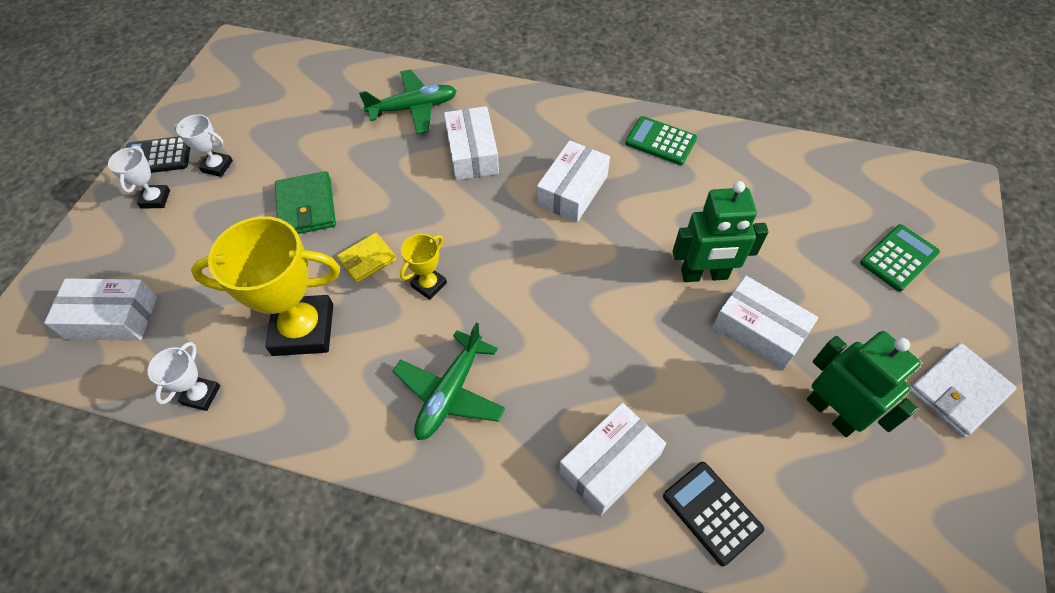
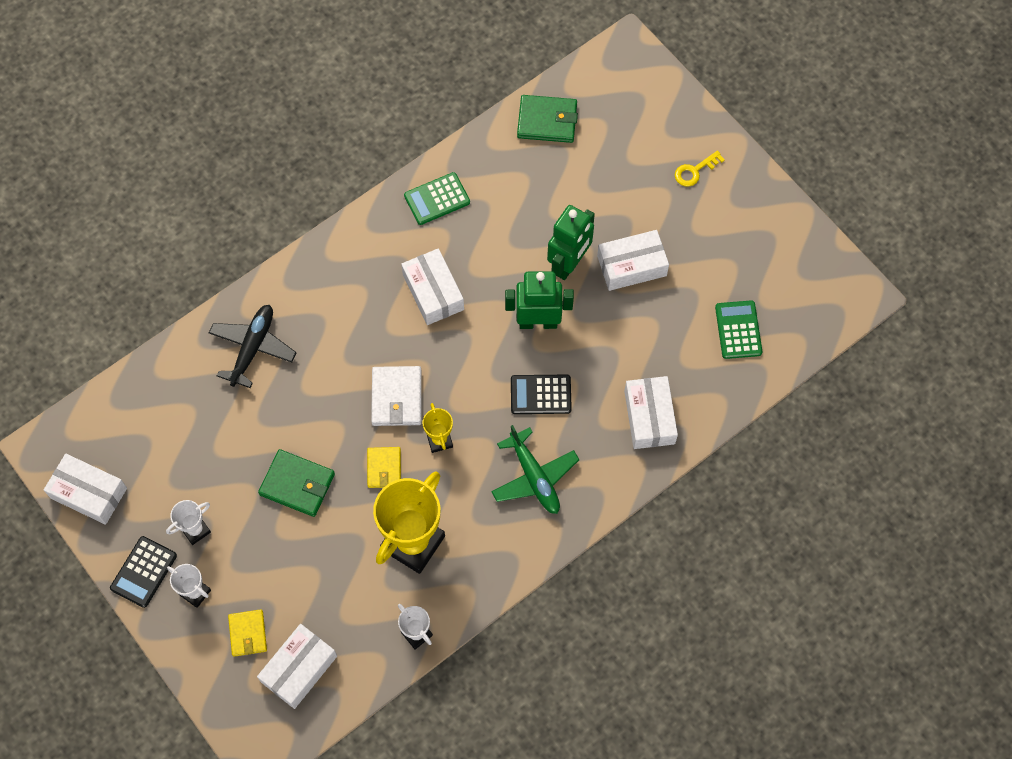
camera: 55 degrees left, 10 degrees up
(132, 257) = (248, 633): none -> yellow wallet
(413, 108) = (253, 348): green plane -> black plane
(472, 153) = (339, 335): white box -> white box (89, 493)
(712, 512) = (716, 384): black calculator -> black calculator (540, 395)
(819, 170) = (547, 121): none -> green wallet
(831, 413) = (710, 272): green robot -> green robot (538, 322)
(899, 258) = (648, 140): green calculator -> green calculator (738, 330)
(918, 320) = (695, 171): none -> yellow key
(957, 391) = (749, 195): white wallet -> white wallet (396, 397)

